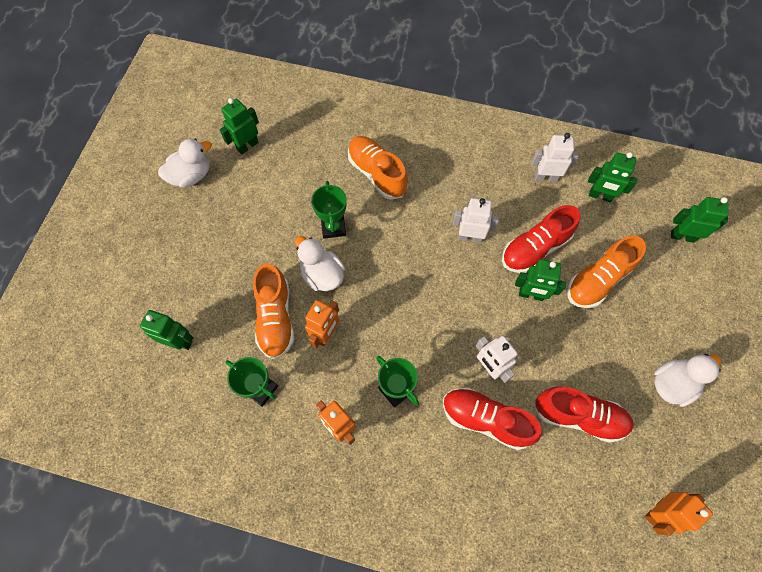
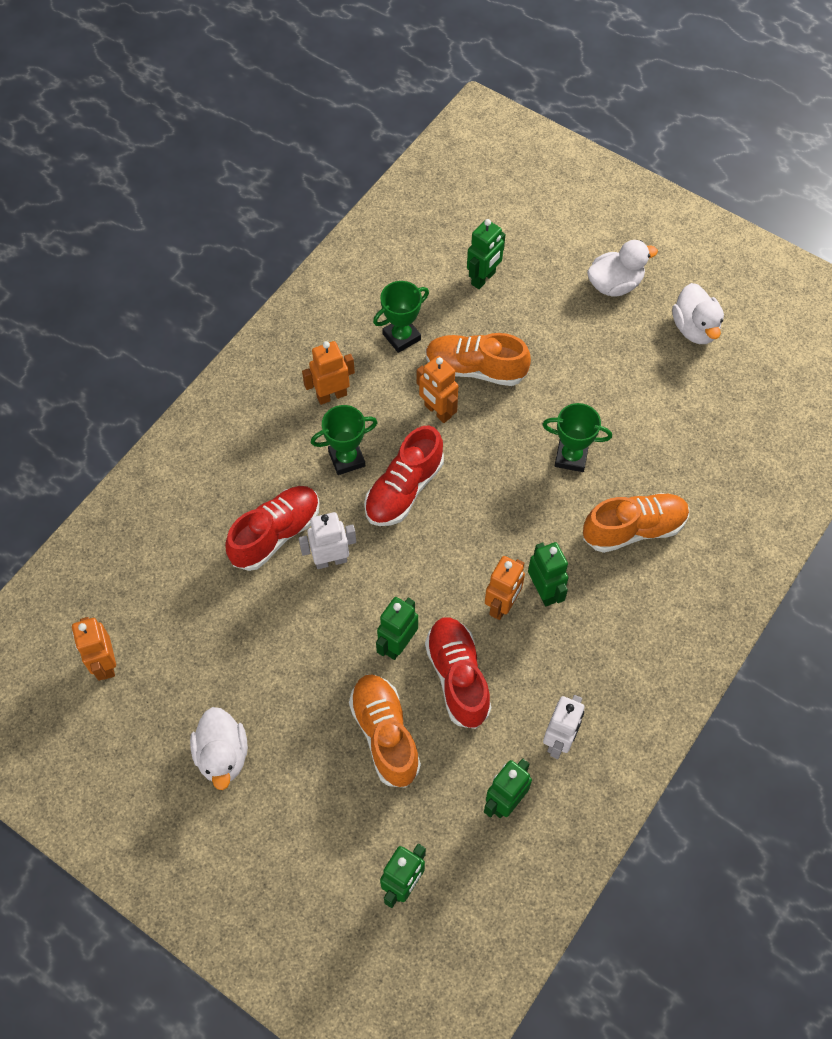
camera: 110 degrees right, 5 degrees down
(247, 146) = (722, 395): green robot -> green robot (544, 591)
(322, 275) = (511, 427): white duck -> white duck (615, 284)
(470, 237) = (502, 605): white robot -> orange robot
(579, 416) = (236, 631): red shoe -> red shoe (404, 489)

